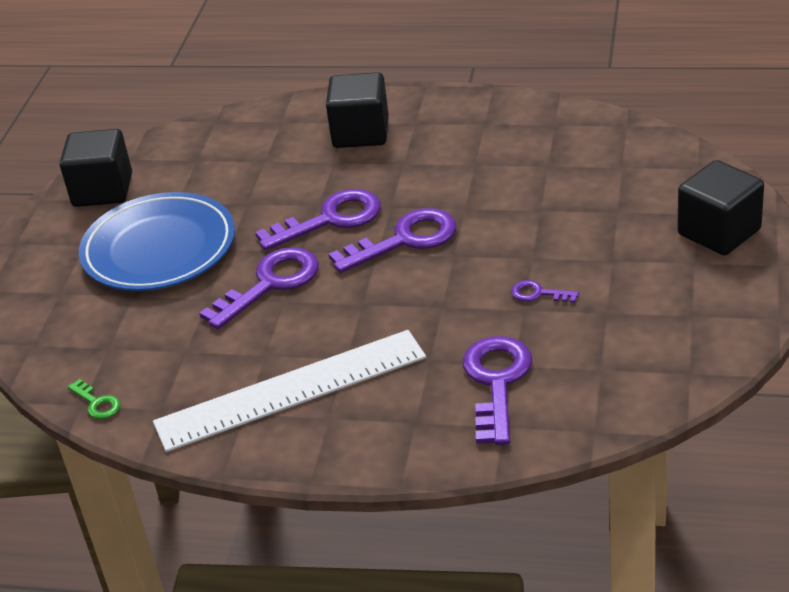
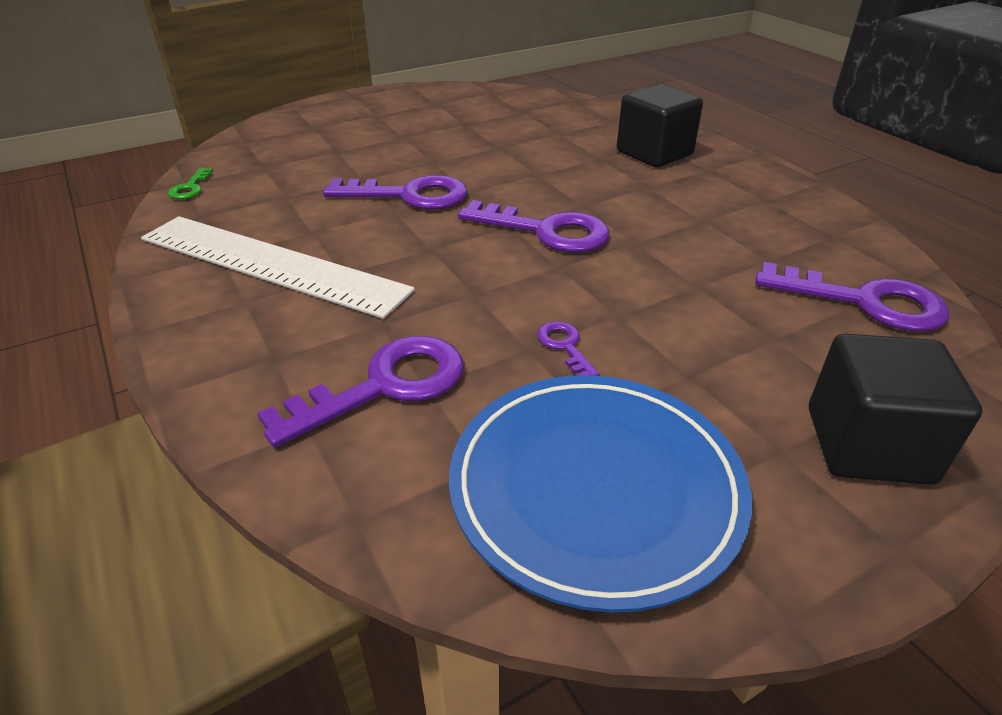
camera: 45 degrees right, 0 degrees up
(103, 190) = (444, 97): black cube -> none
(159, 249) = (402, 138): blue plate -> blue plate (595, 489)
(330, 219) = (525, 186): purple key -> purple key (864, 302)

